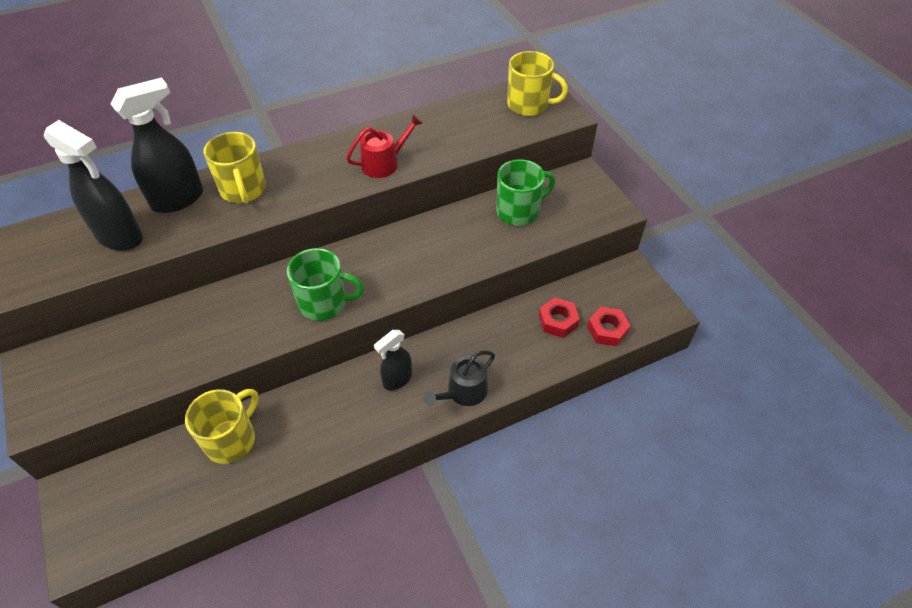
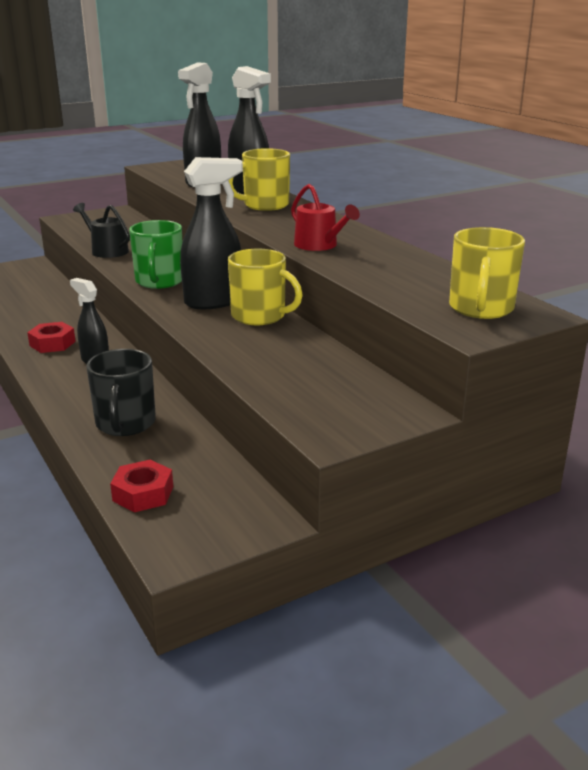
camera: 85 degrees right, 25 degrees down
(231, 439) = (52, 302): yellow mug -> yellow mug (259, 316)
(387, 262) = (214, 302): none -> black spray bottle
(463, 392) = (68, 395): black watering can -> black watering can (107, 250)
(514, 347) = (125, 423): none -> black mug
(519, 211) = (311, 366): green mug -> none
(557, 321) = (164, 453): red nut -> red nut (52, 343)

